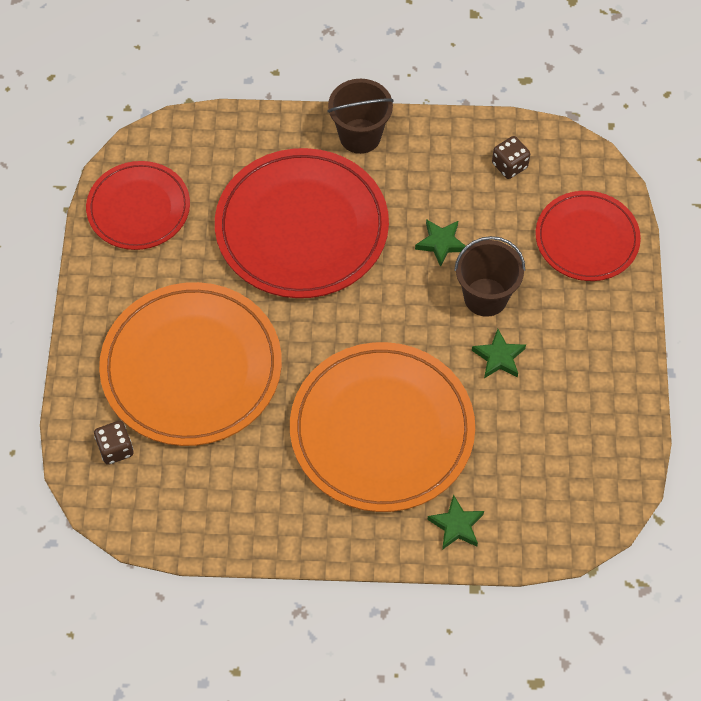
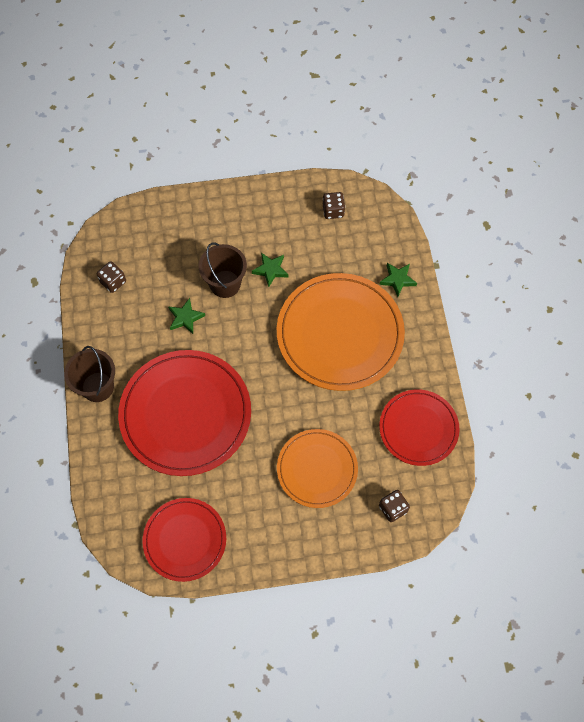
camera: 100 degrees left, 5 degrees up
(191, 367) = (317, 469): orange plate -> orange plate, size x0.60
(587, 239) = (168, 227): red plate -> red plate (418, 428)
(588, 457) = (333, 211): none -> brown dice

